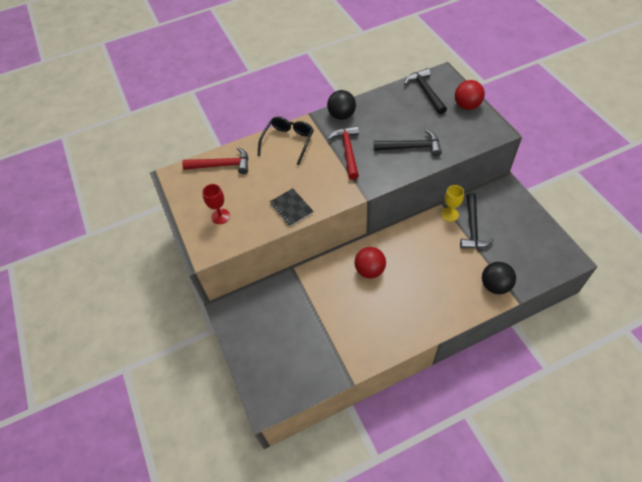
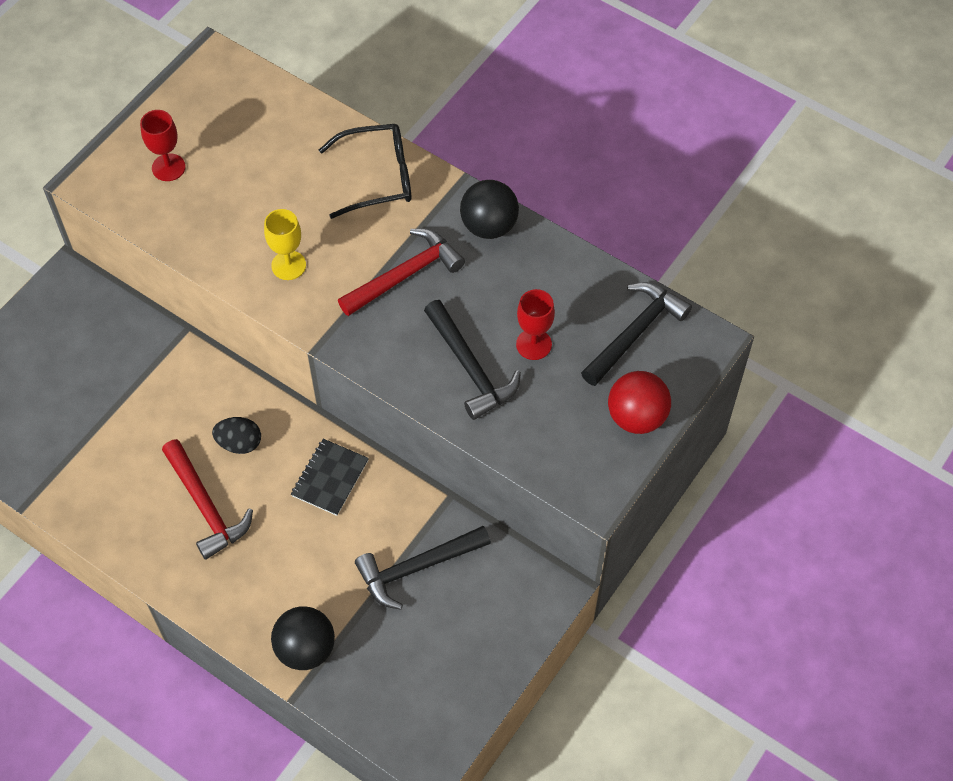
camera: 55 degrees right, 5 degrees up
(222, 165) = (273, 112): red hammer -> red hammer (205, 506)
(291, 208) = (235, 253): black notebook -> black notebook (330, 478)
(370, 270) = (239, 443): red ball -> black egg
(412, 123) = (534, 344): none -> red goblet
(450, 214) = (428, 518): yellow goblet -> yellow goblet (288, 265)

